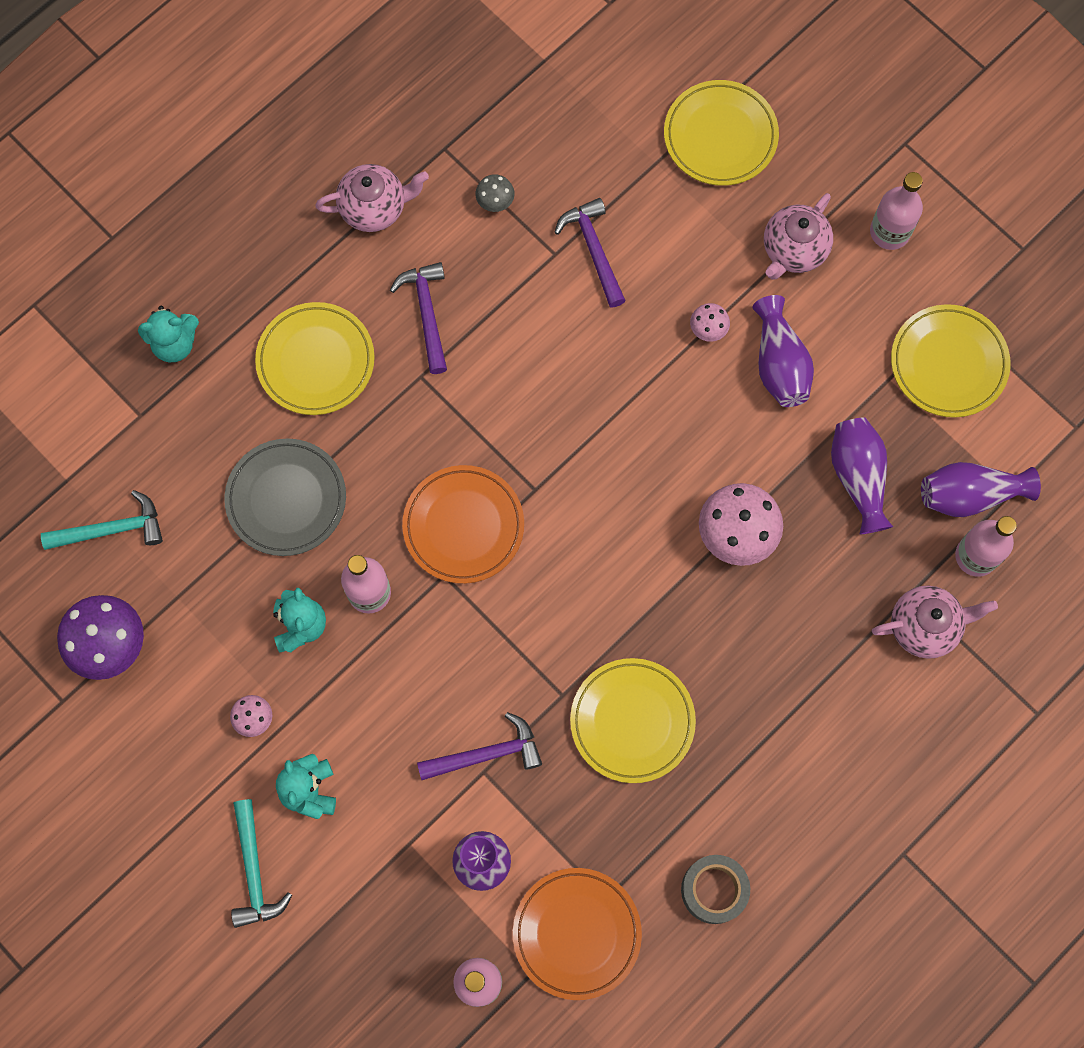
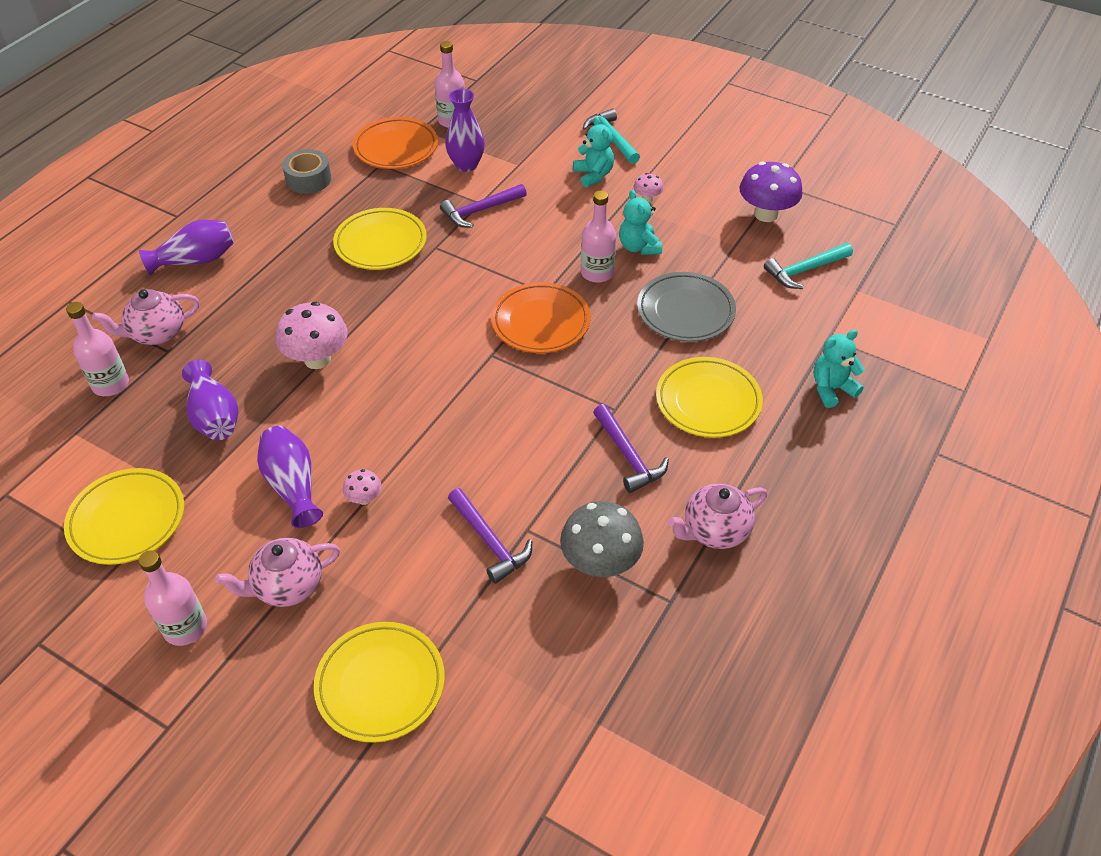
camera: 165 degrees right, 25 degrees down
(495, 202) = (600, 563): grey mushroom -> grey mushroom, size x2.03
(793, 250) = (287, 586): pink teapot -> pink teapot turned 135 degrees counterclockwise
(969, 495) = (113, 424): purple vase -> purple vase (196, 260)

